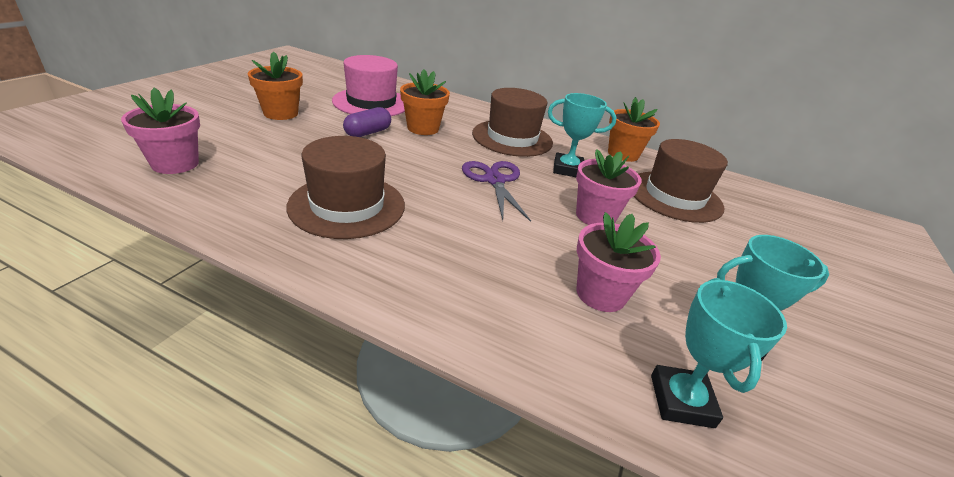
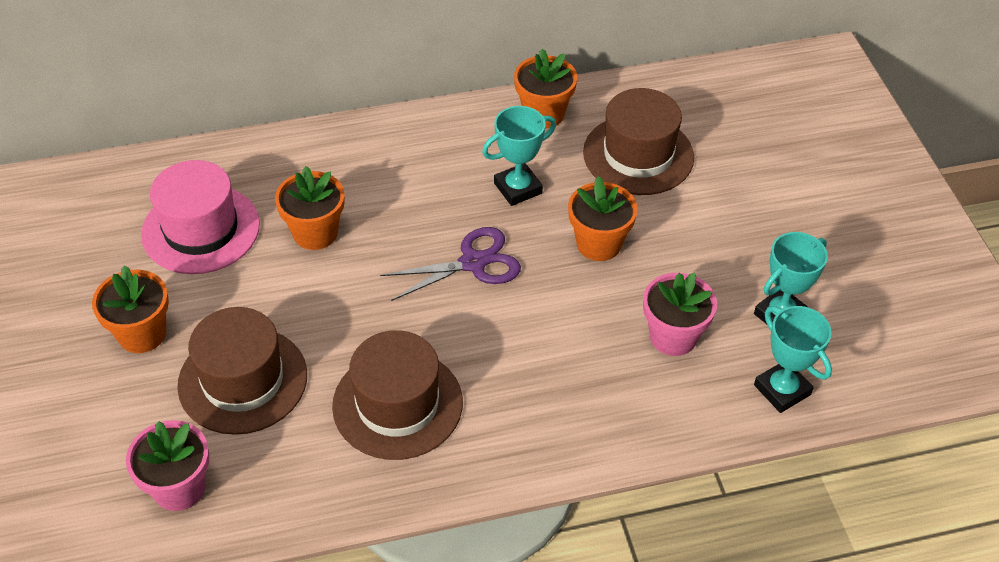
camera: 35 degrees left, 15 degrees up
(368, 133) = (274, 289): purple capsule -> none
(494, 180) = (473, 263): purple scissors -> purple scissors turned 120 degrees clockwise
(512, 138) = (418, 174): brown hat -> brown hat (243, 380)
(595, 216) = (598, 244): pink flower pot -> orange flower pot

